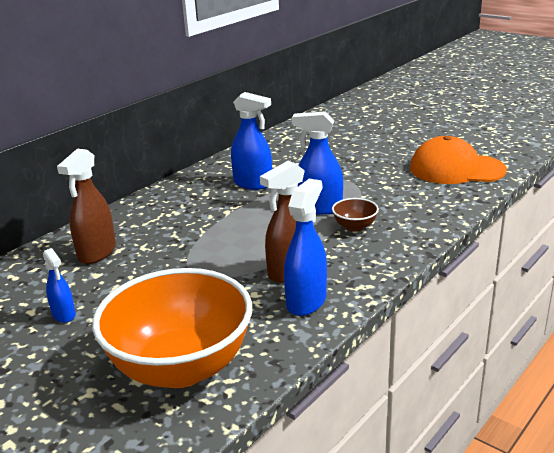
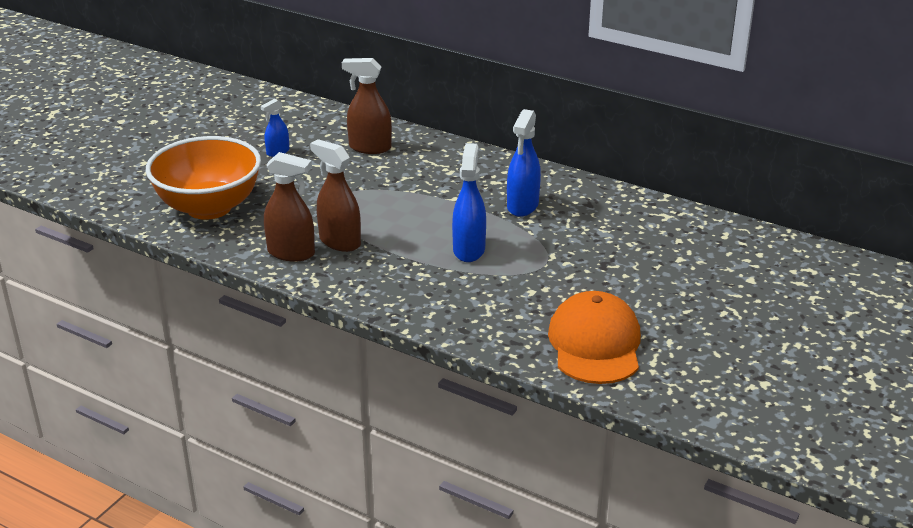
camera: 80 degrees right, 5 degrees up
(306, 301) = (291, 253): blue spray bottle -> brown spray bottle
(354, 227) = (429, 273): brown bowl -> none

